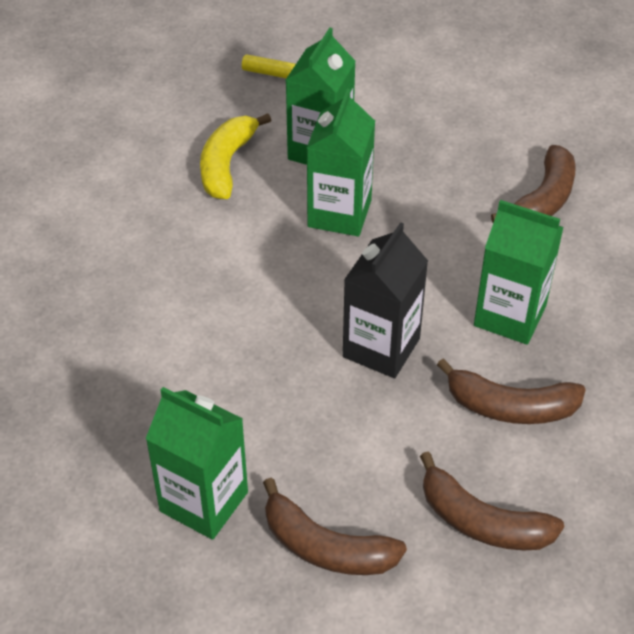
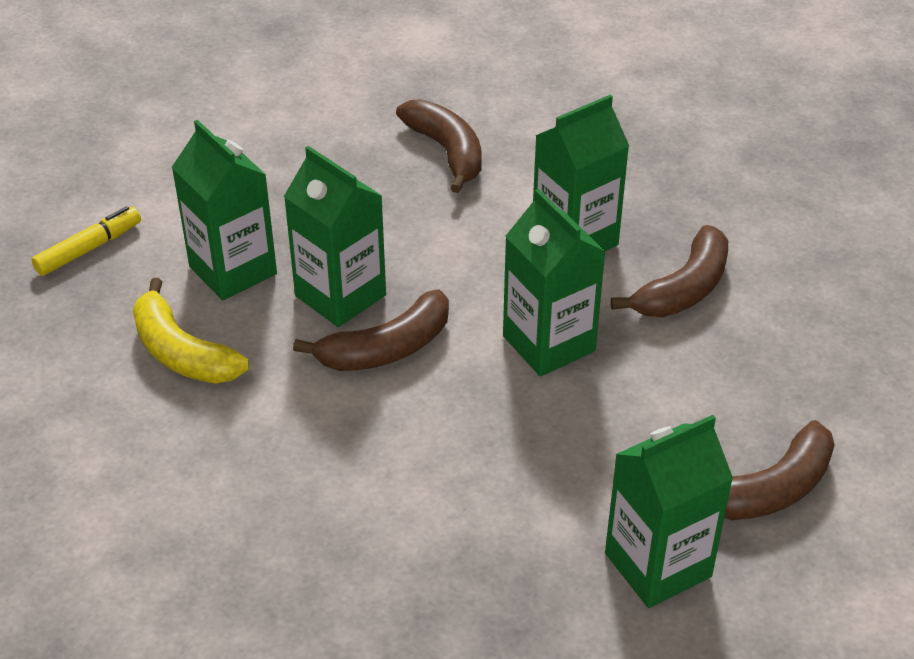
camera: 60 degrees left, 5 degrees down
(381, 348) = (549, 343): black carton -> green carton
(482, 521) = (802, 366): brown banana -> brown banana (386, 348)

